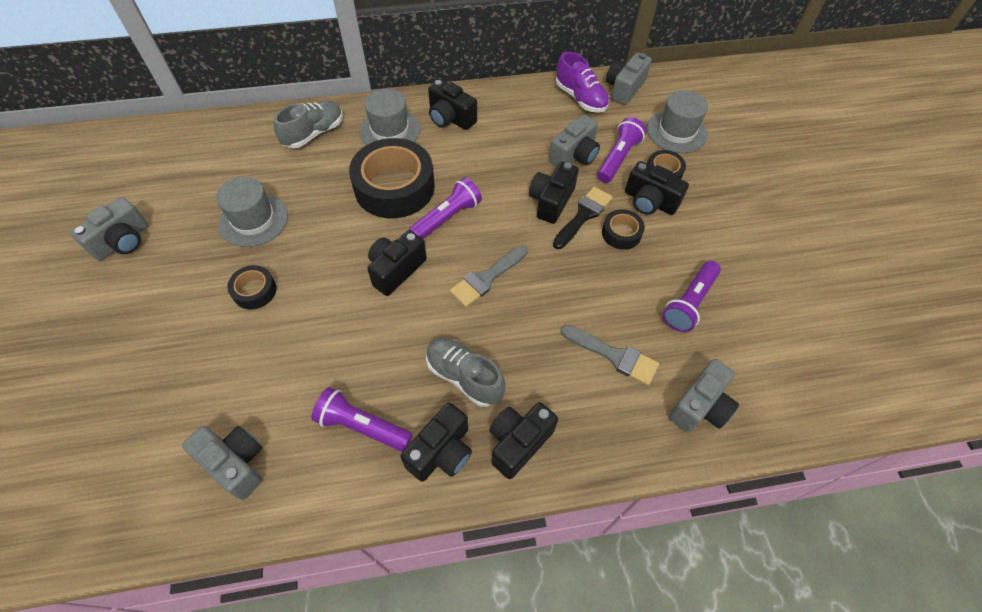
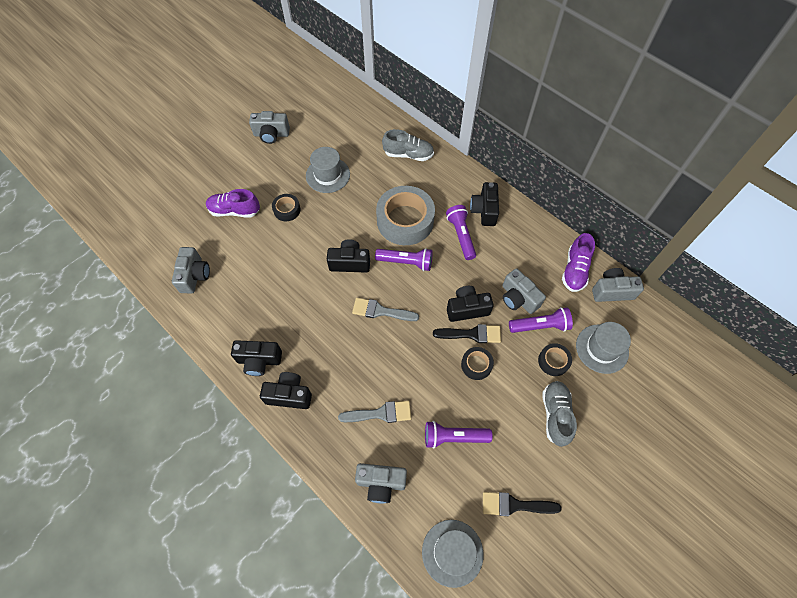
camera: 55 degrees right, 5 degrees up
(188, 351) = (234, 211): none -> purple shoe
(362, 426) = (248, 314): purple flashlight -> purple flashlight (461, 235)
(390, 130) = (445, 187): grey hat -> grey hat (452, 552)
(394, 187) = (405, 221): black tape -> grey tape
(464, 377) = (309, 342): grey shoe -> grey shoe (555, 415)
(574, 155) = (518, 298): grey camera -> grey camera turned 45 degrees clockwise
(614, 355) = (380, 413): grey brush -> grey brush turned 90 degrees counterclockwise
(649, 201) = (518, 367): black camera -> none
(795, 296) = (515, 505): none -> black brush

